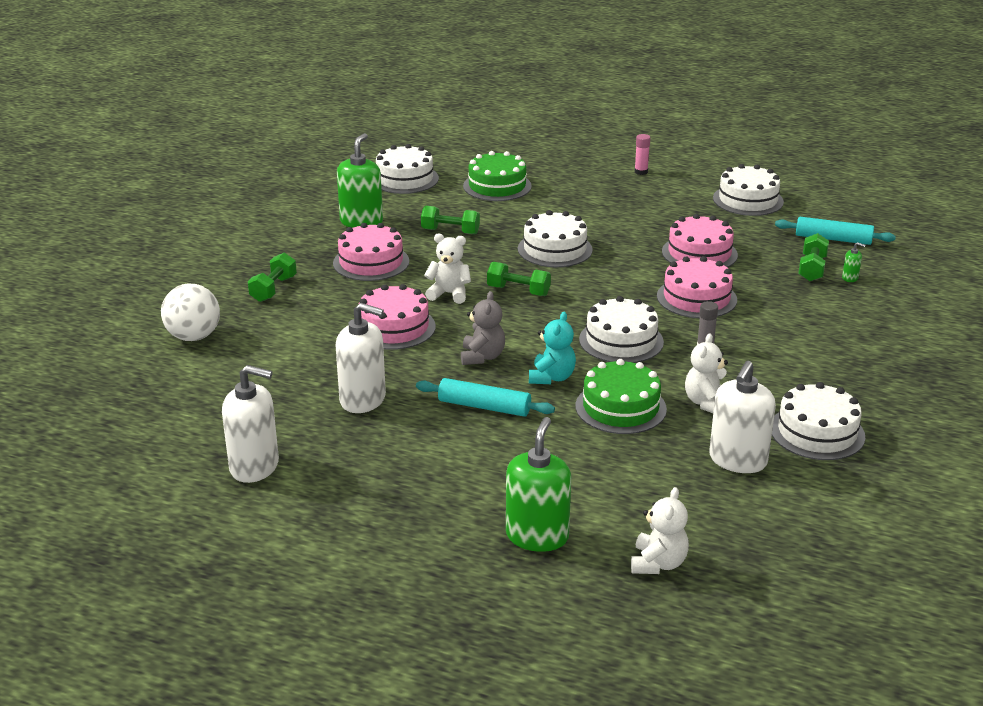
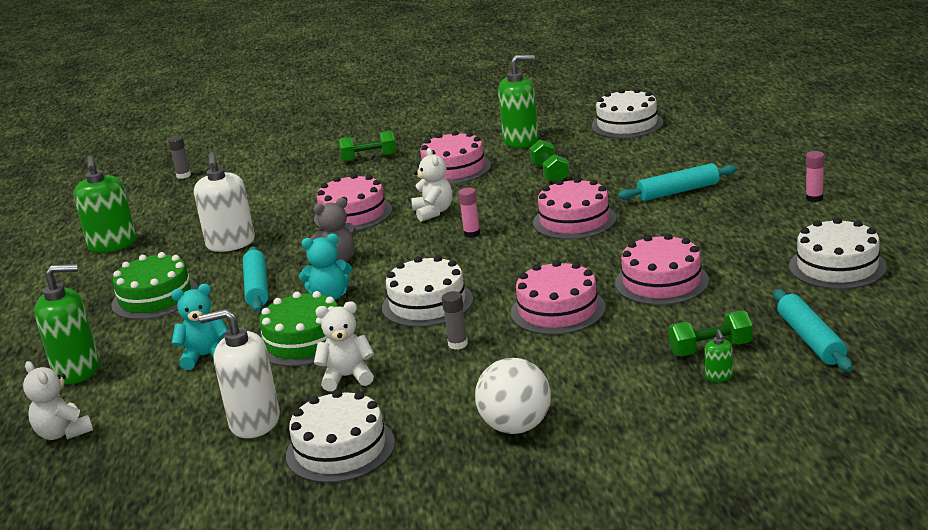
camera: 65 degrees right, 5 degrees down
(130, 390) = (183, 175): none -> grey glue stick
(193, 337) = (271, 164): white ball -> white ball (516, 427)
(254, 466) = (112, 245): white soap dispenser -> green soap dispenser
(497, 186) = (671, 157): green cake -> green cake (155, 297)
(518, 291) = (472, 234): green dumbbell -> pink glue stick
(555, 249) = (574, 220): white cake -> pink cake
(562, 203) = (678, 191): none -> turquoise rolling pin
(592, 460) = (205, 356): none -> turquoise teddy bear
(658, 563) = (63, 433): white teddy bear -> white teddy bear turned 60 degrees clockwise

